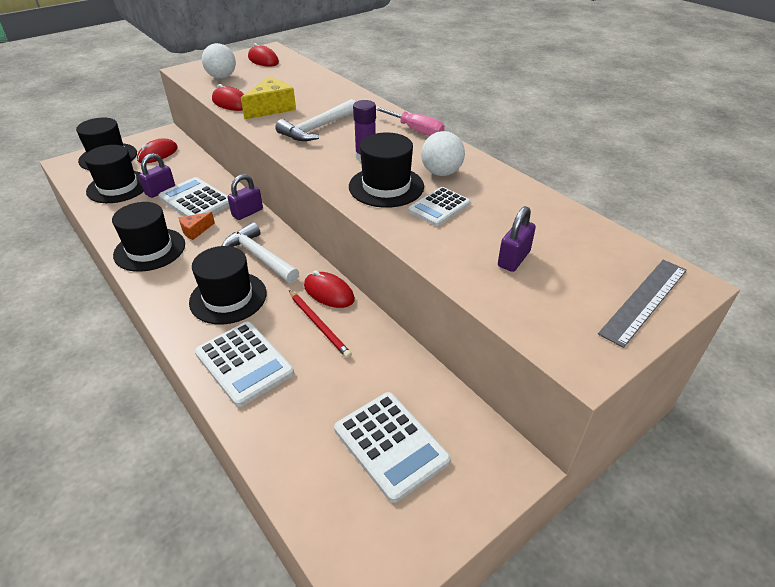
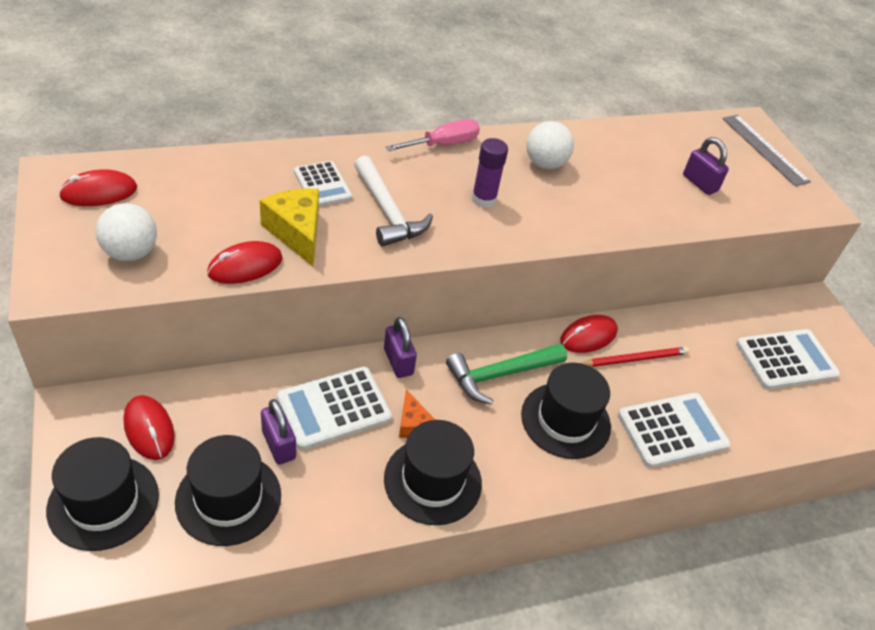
camera: 75 degrees left, 5 degrees up
(259, 256) = (500, 375): white hammer -> green hammer
(386, 186) = (554, 207): black hat -> none
(439, 207) = (607, 190): white calculator -> white calculator (322, 185)

